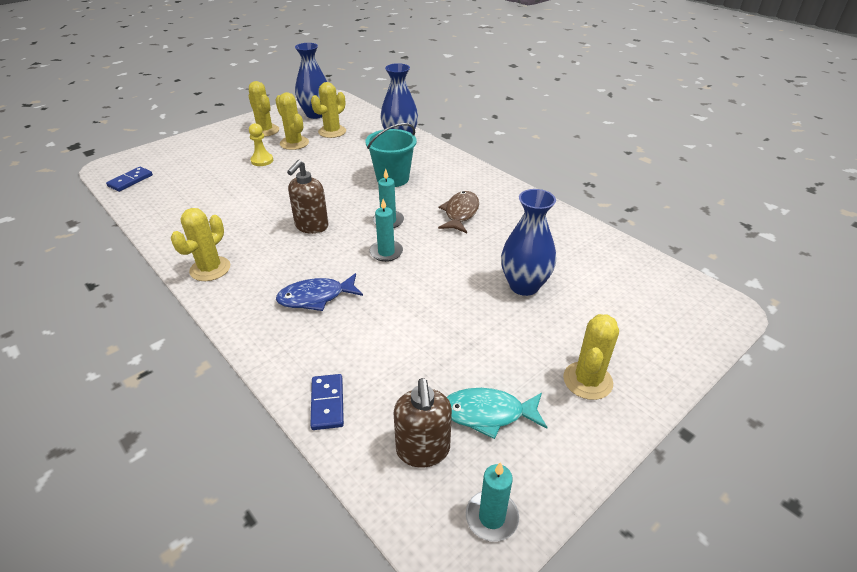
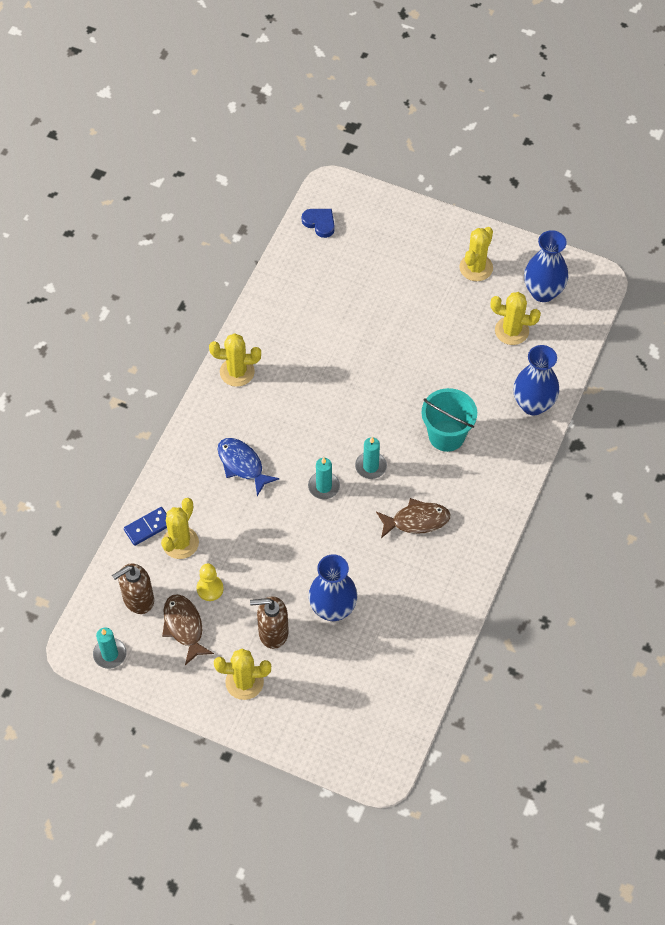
camera: 65 degrees right, 20 degrees up
(130, 181) = (319, 223): blue domino -> blue heart
(262, 160) = (414, 304): yellow pawn -> yellow pawn (210, 588)
(294, 143) = (465, 310): yellow cactus -> yellow cactus (180, 543)
(311, 226) = (330, 410): brown soap dispenser -> brown soap dispenser (273, 633)
(488, 414) = (184, 627): turquoise fish -> brown fish

